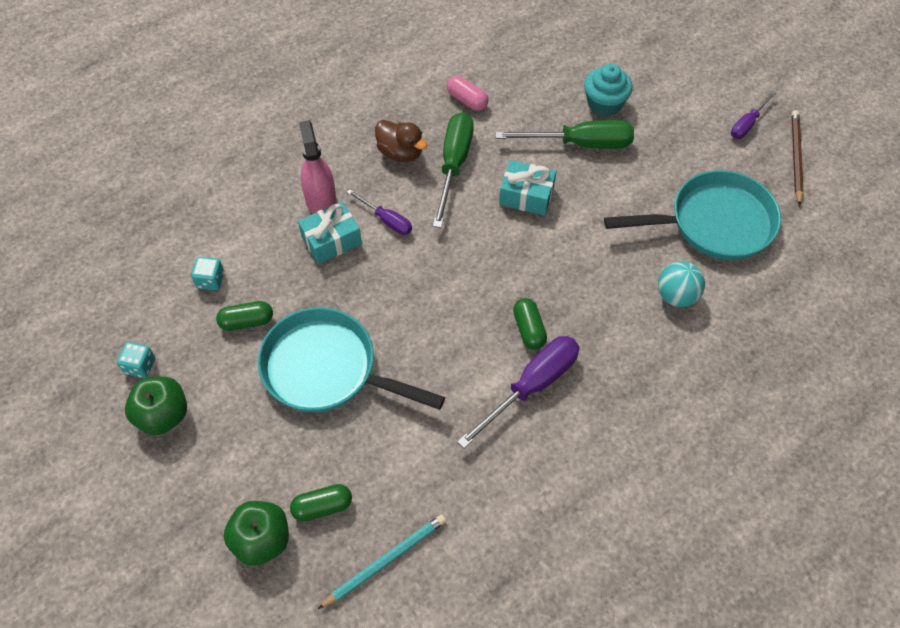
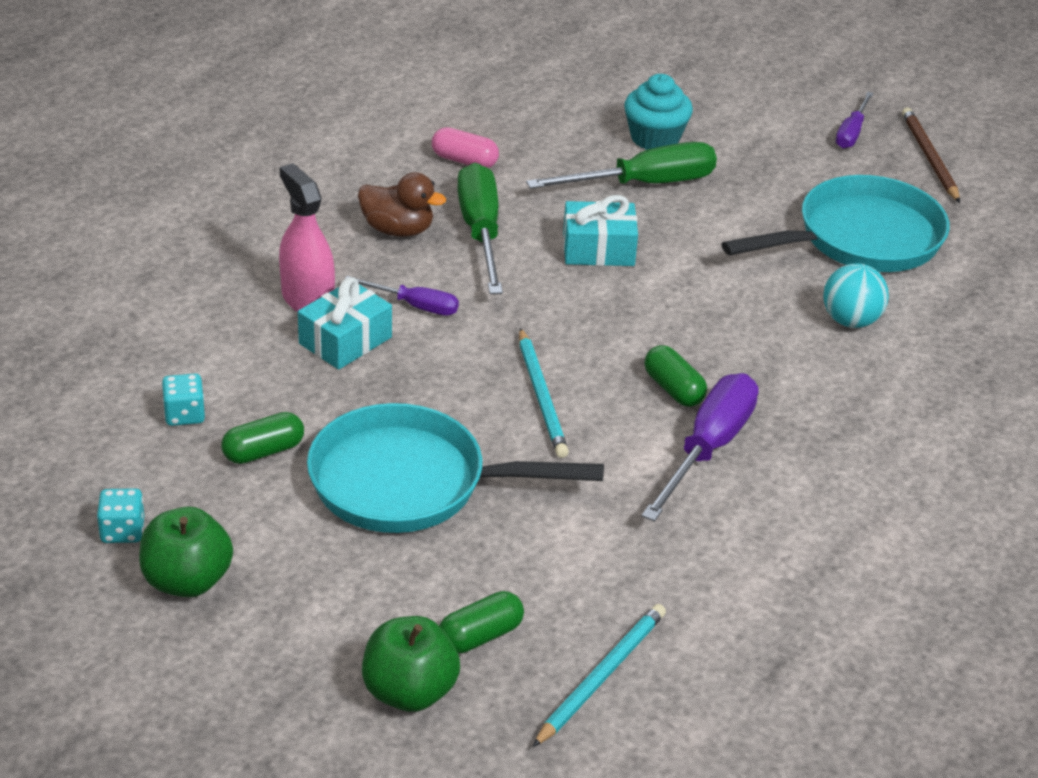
camera: 20 degrees left, 20 degrees down
(439, 316) = (541, 396): none -> turquoise pencil

